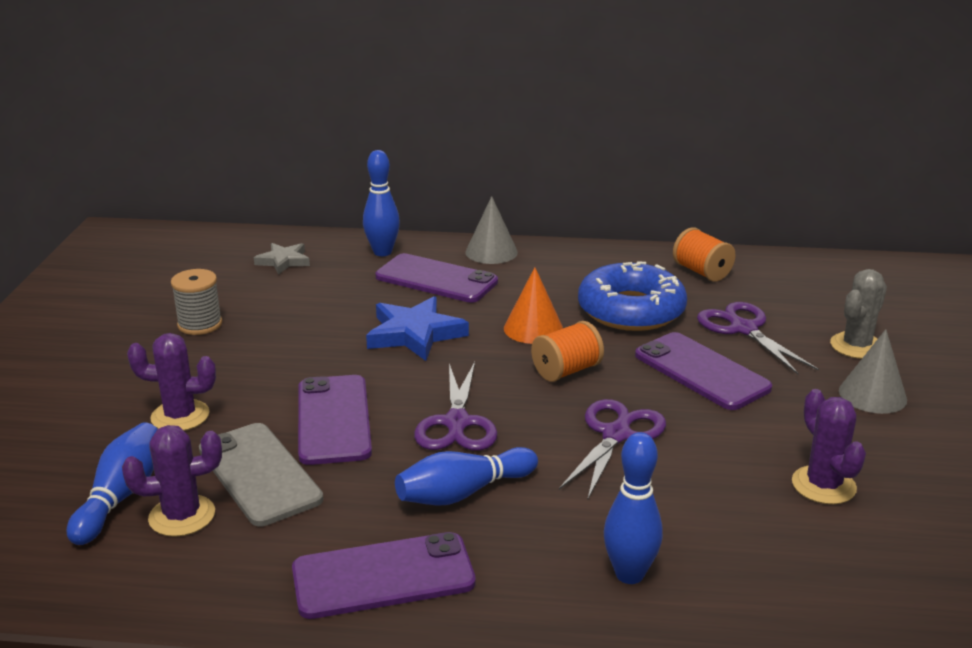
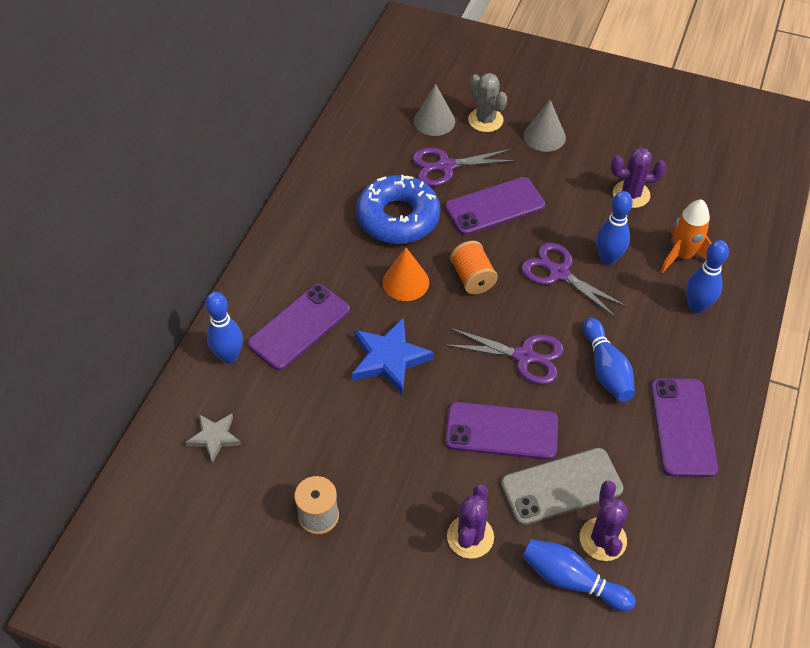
camera: 75 degrees left, 25 degrees up
(491, 252) = (263, 278): grey cone -> grey cone (434, 121)
(672, 475) = (608, 258): none -> blue bowling pin
(702, 272) = (353, 159): orange spool -> none
(730, 550) = (682, 256): none -> orange rocket

